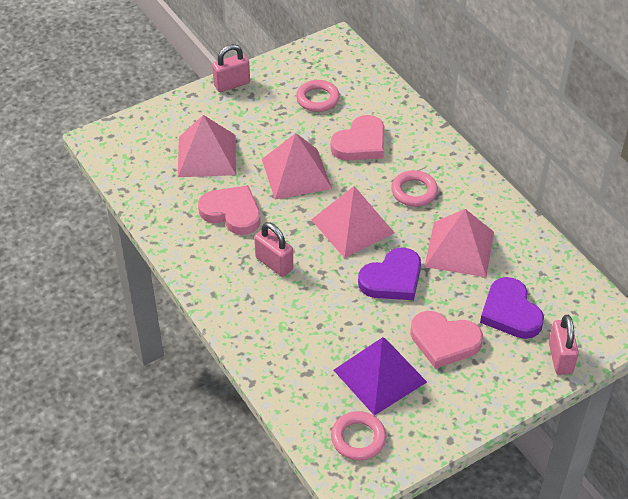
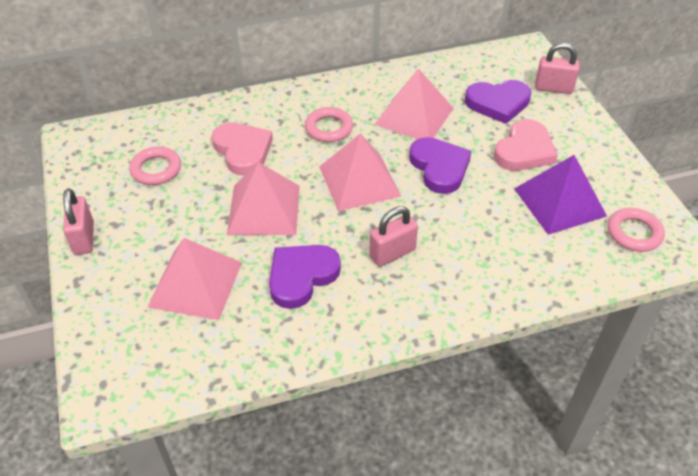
camera: 75 degrees left, 0 degrees up
(232, 212) = (301, 276): pink heart -> purple heart

